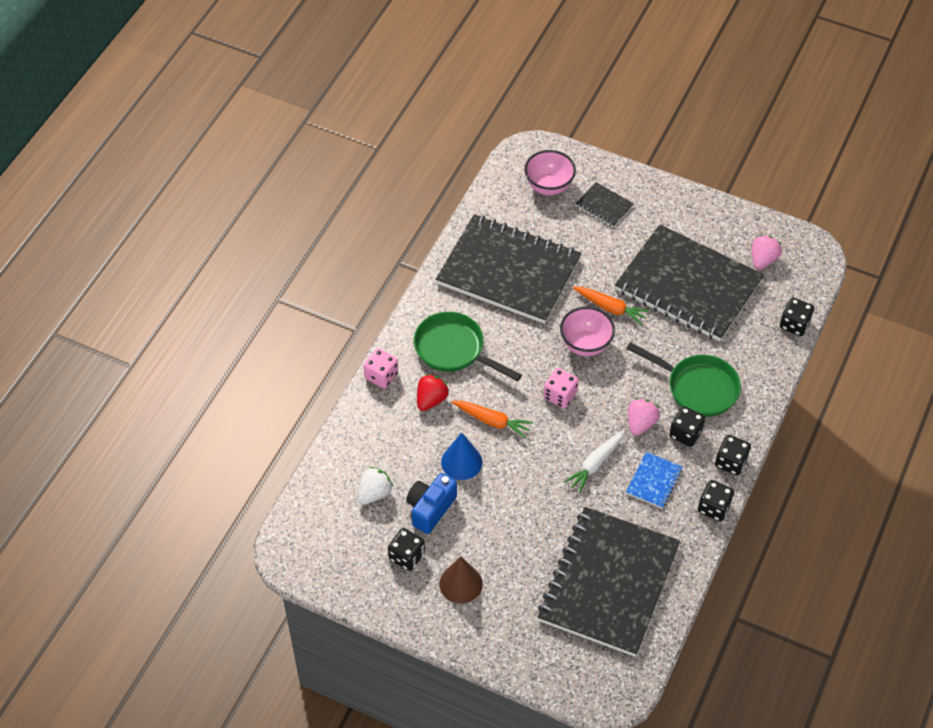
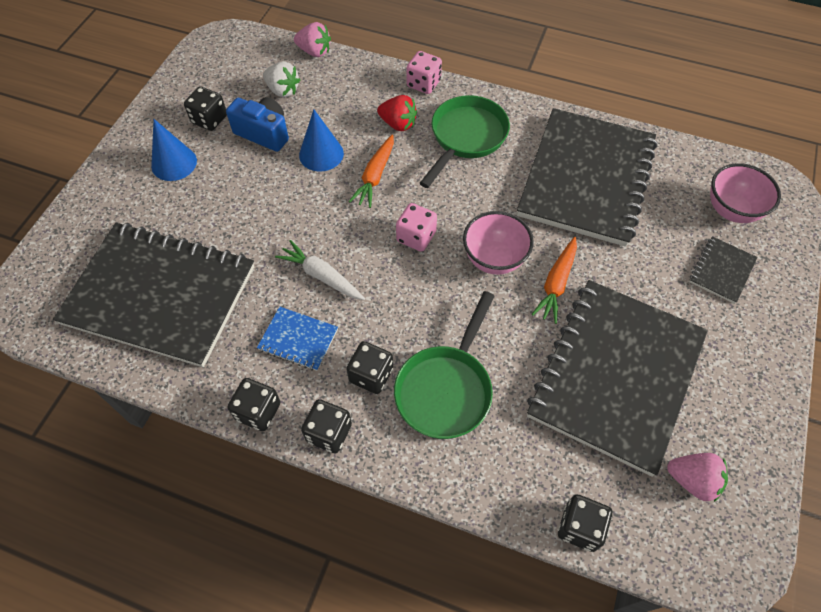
camera: 85 degrees right, 5 degrees up
(461, 583) = (174, 163): brown cone -> blue cone
(641, 423) = (383, 323): pink strawberry -> pink strawberry (314, 51)

